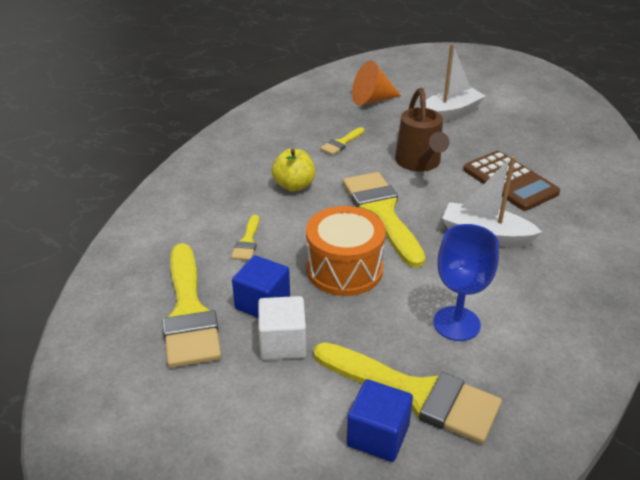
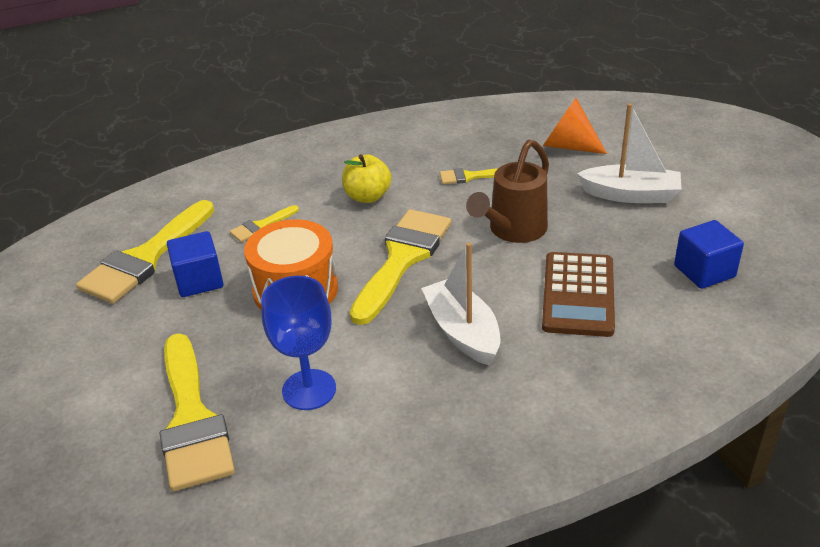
camera: 45 degrees right, 0 degrees up
(283, 343) = (167, 319): white cube -> none
(378, 435) = (121, 429): blue cube -> blue cube (704, 271)

